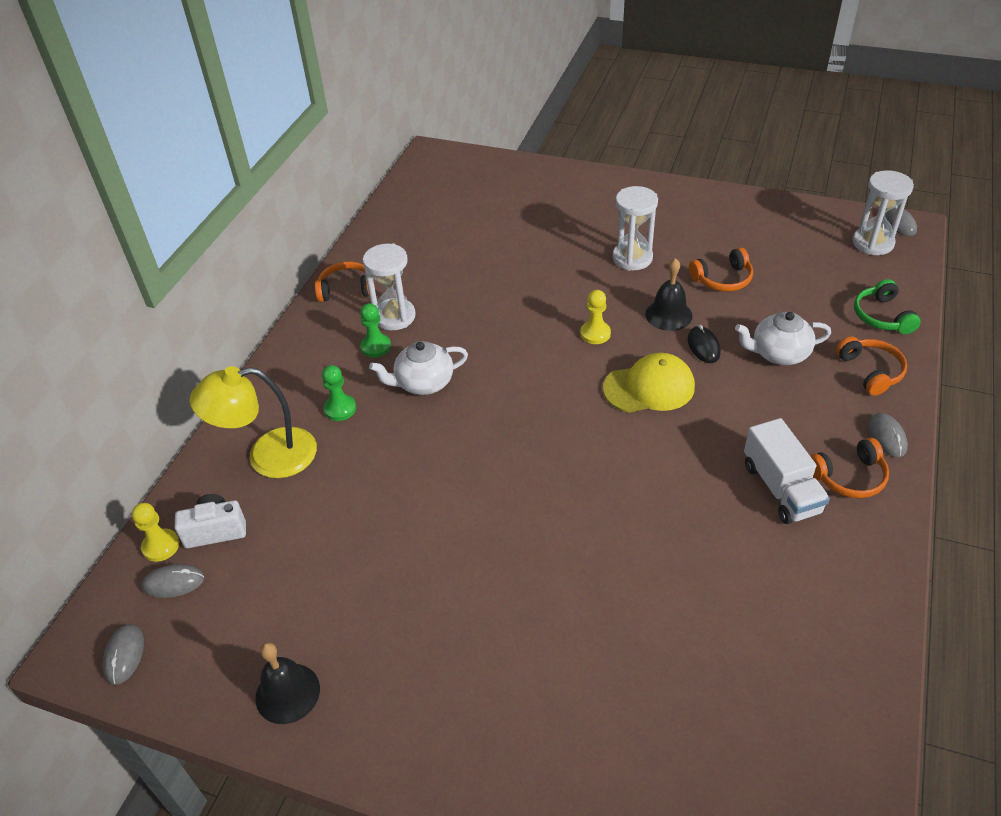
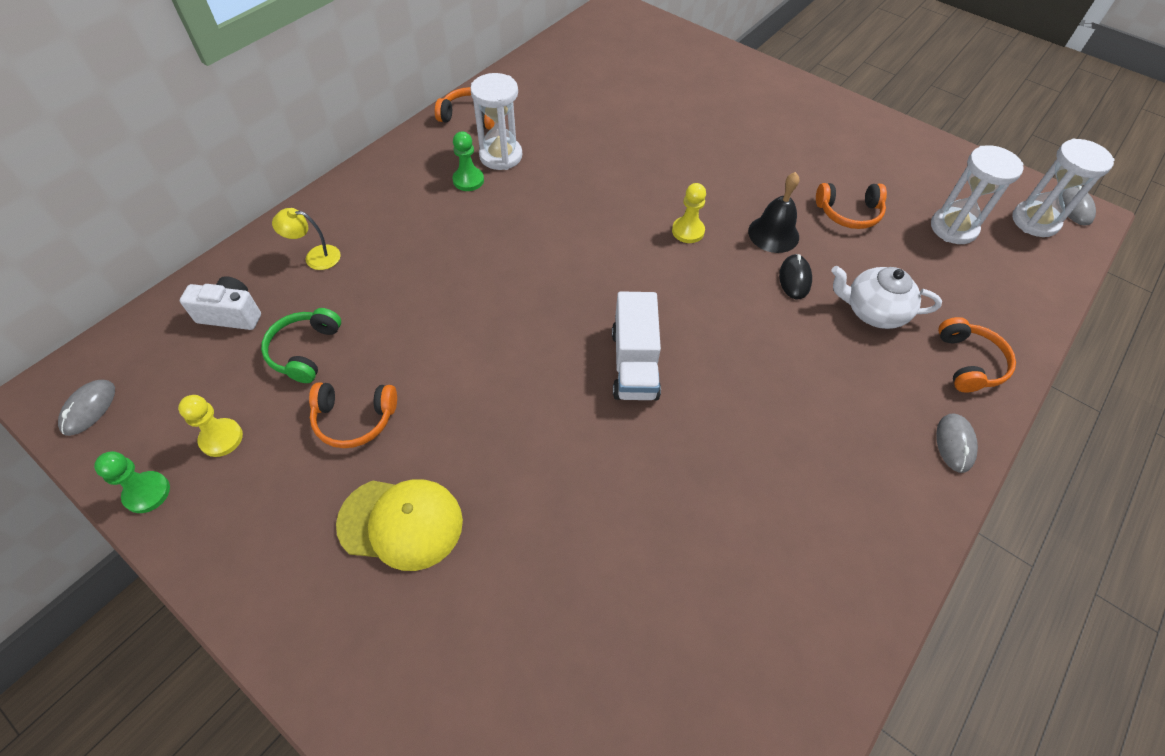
camera: 15 degrees right, 10 degrees up
(161, 546) = (177, 313): yellow pawn -> yellow pawn (221, 438)
(173, 583) = (168, 353): grey mouse -> none
(268, 456) = (315, 257): yellow lamp -> yellow lamp, size x0.50
(287, 693) = (208, 502): black bell -> none
(340, 409) = (404, 231): green pawn -> green pawn (147, 493)
(423, 383) = (494, 230): white teapot -> none
(632, 258) = (763, 164): white hourglass -> white hourglass (953, 228)
(649, 387) = (716, 305): yellow cap -> yellow cap (401, 523)
(781, 488) = (807, 462): white truck -> white truck (634, 363)
(849, 477) = (890, 475): orange headphones -> orange headphones (354, 419)
(882, 316) = (1009, 305): green headphones -> green headphones (304, 351)

